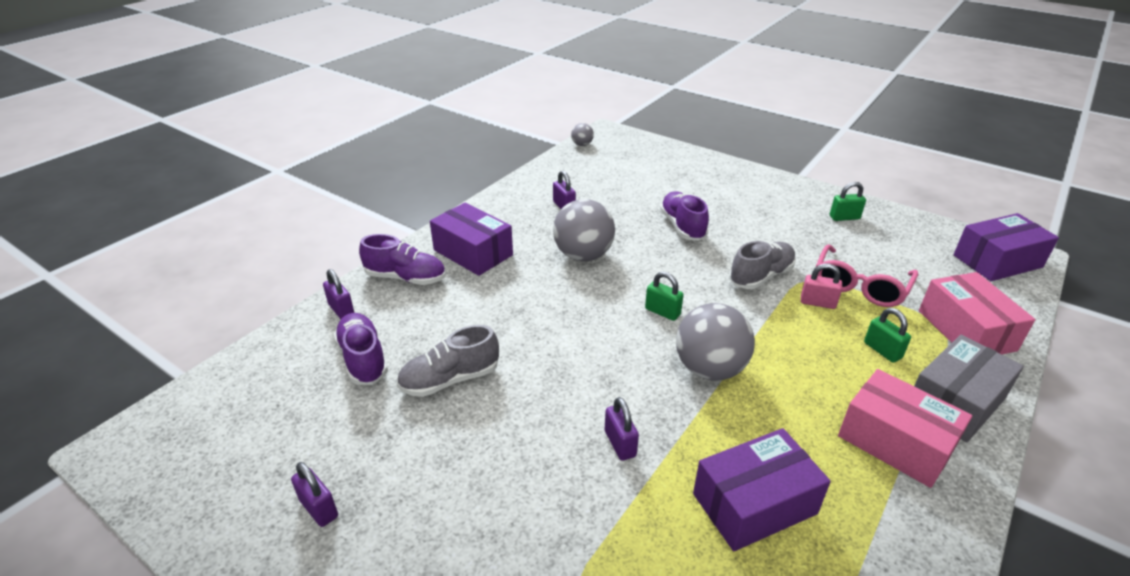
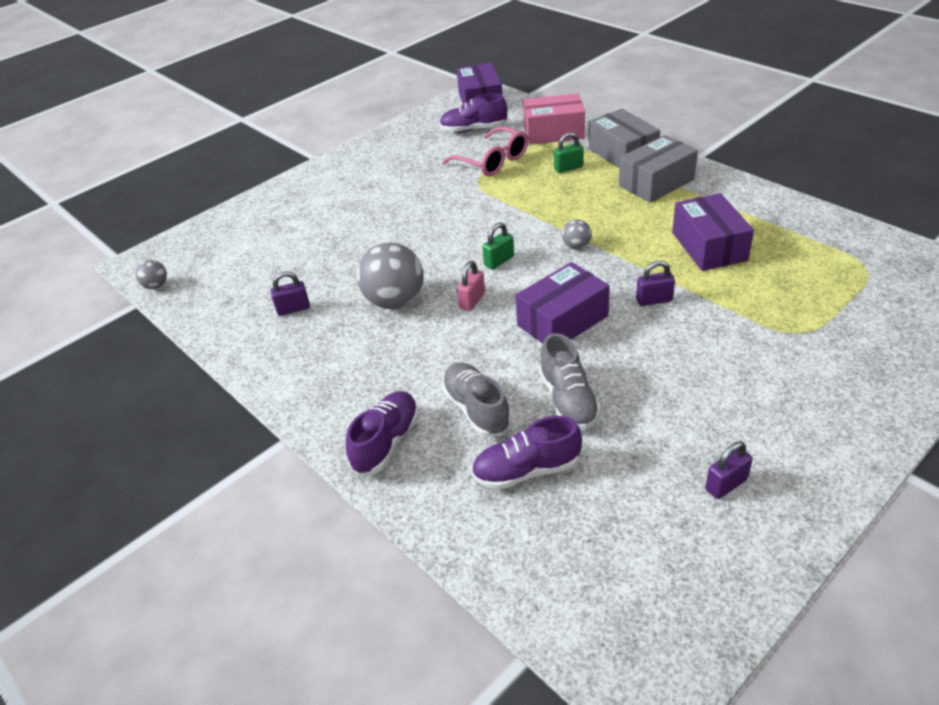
camera: 75 degrees left, 5 degrees up
(341, 310) = (433, 500): purple padlock -> none
(473, 252) = (356, 384): purple box -> purple box (562, 321)
(682, 226) = (370, 234): purple shoe -> purple shoe (474, 129)
(709, 369) = (576, 246): grey ball -> grey ball, size x0.48
(761, 276) = (465, 203): grey shoe -> grey shoe (476, 409)
(817, 303) = (507, 183): pink padlock -> pink padlock (472, 301)
(844, 217) = (396, 148): green padlock -> none
(895, 442) = (656, 183): pink box -> grey box

